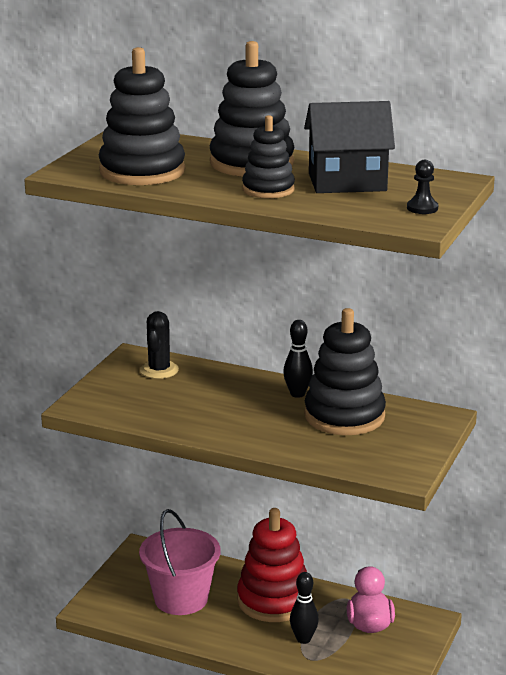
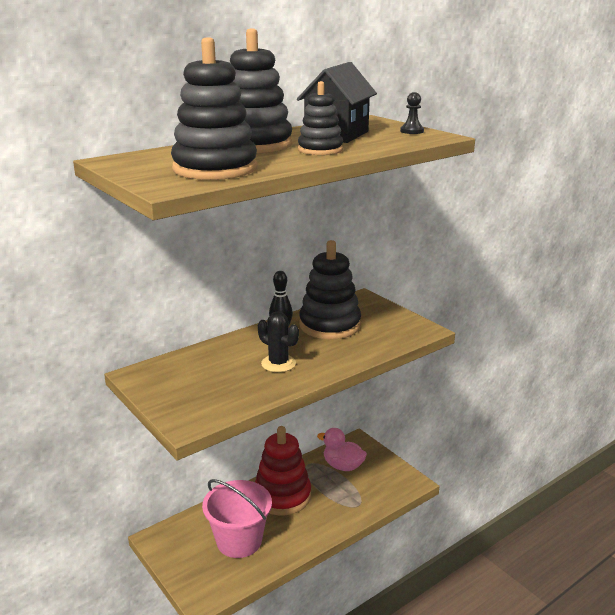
camera: 60 degrees left, 0 degrees up
(159, 370) = (176, 370): black cactus -> black cactus (278, 363)
(303, 639) = (335, 499): black bowling pin -> none

